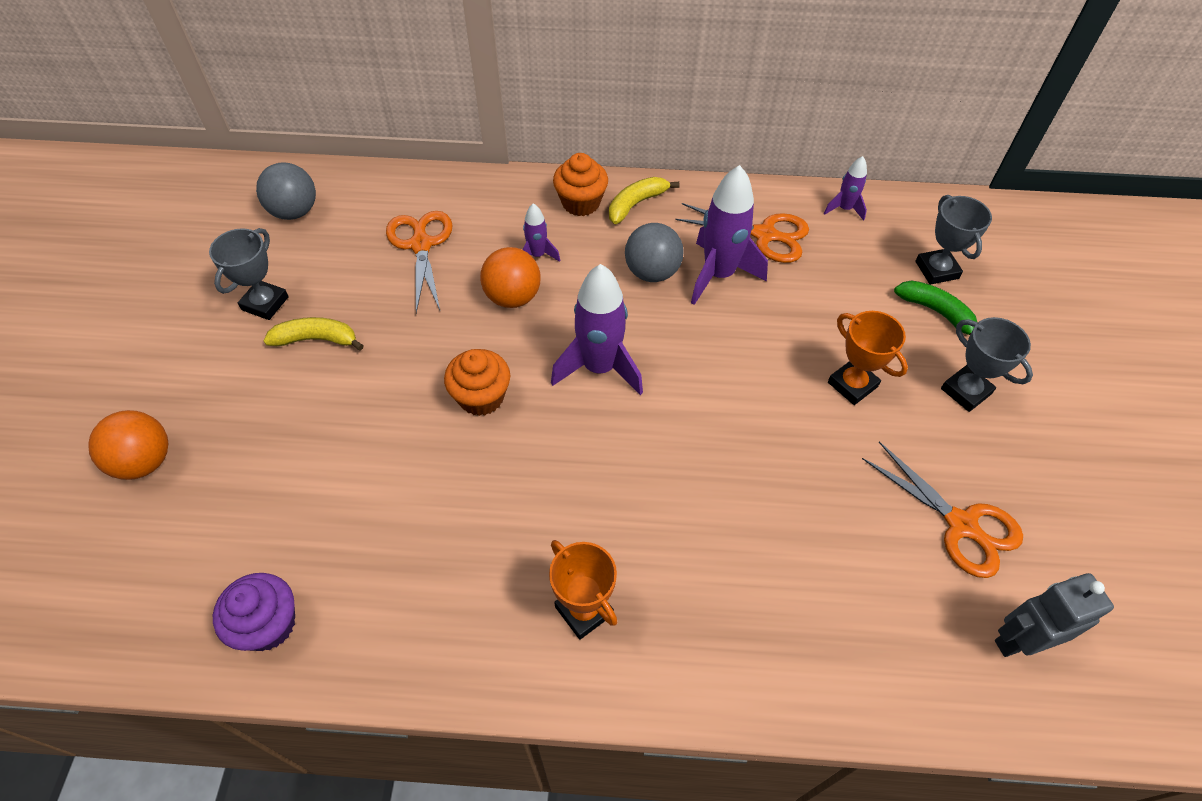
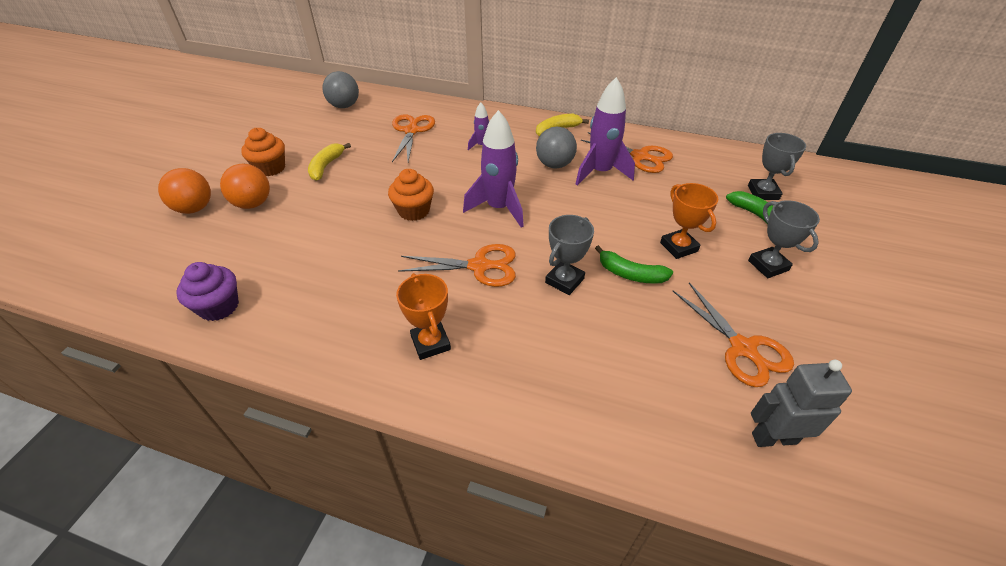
camera: 15 degrees right, 10 degrees down
(265, 303) = (305, 145): grey trophy -> grey trophy (564, 280)
(316, 339) = (326, 166): yellow banana -> yellow banana turned 90 degrees counterclockwise
(513, 297) = (457, 164): orange ball -> orange ball (253, 204)
(581, 203) = (521, 124): orange cupcake -> orange cupcake (270, 168)
(607, 473) = (480, 266): none -> orange scissors
(803, 442) = (630, 274): none -> green banana
(844, 209) = (702, 151): purple rocket -> none

